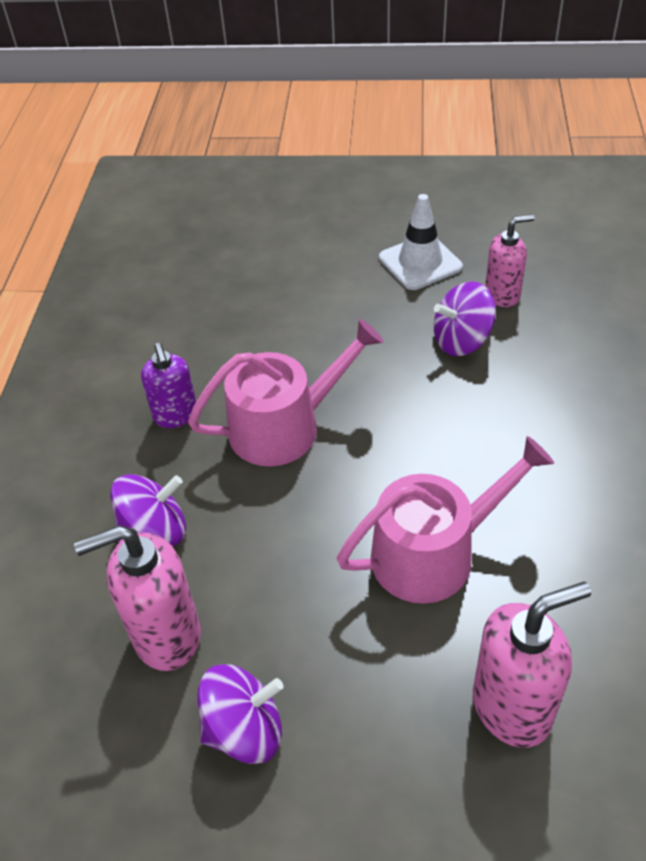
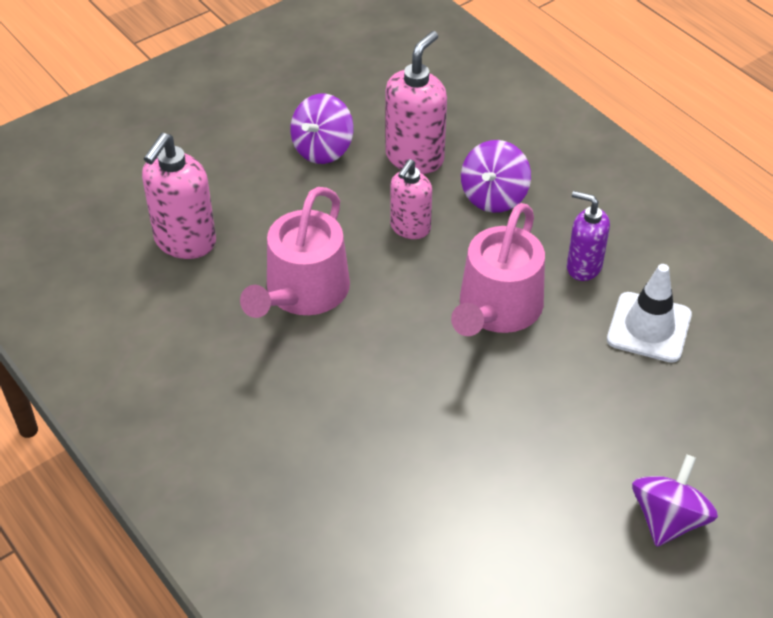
camera: 135 degrees right, 0 degrees up
(420, 262) = (572, 550): white traffic cone -> white traffic cone (649, 327)
(462, 341) = (441, 478): purple spinning top -> purple spinning top (668, 519)
(502, 295) = (453, 561): pink soap dispenser -> pink soap dispenser (410, 228)

